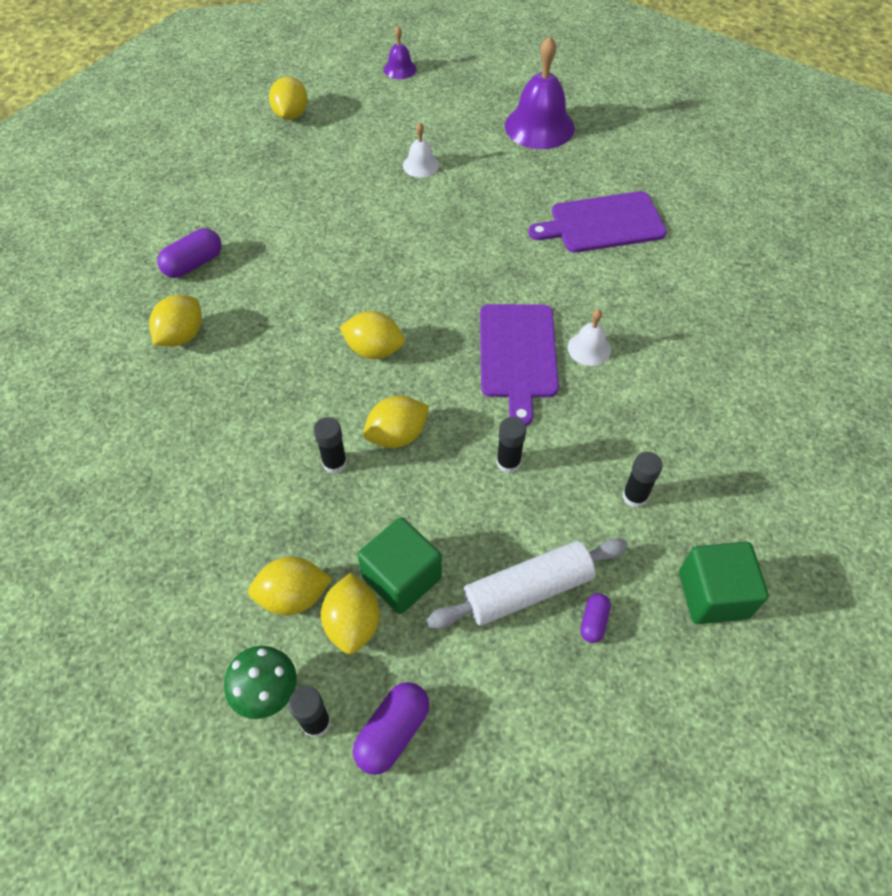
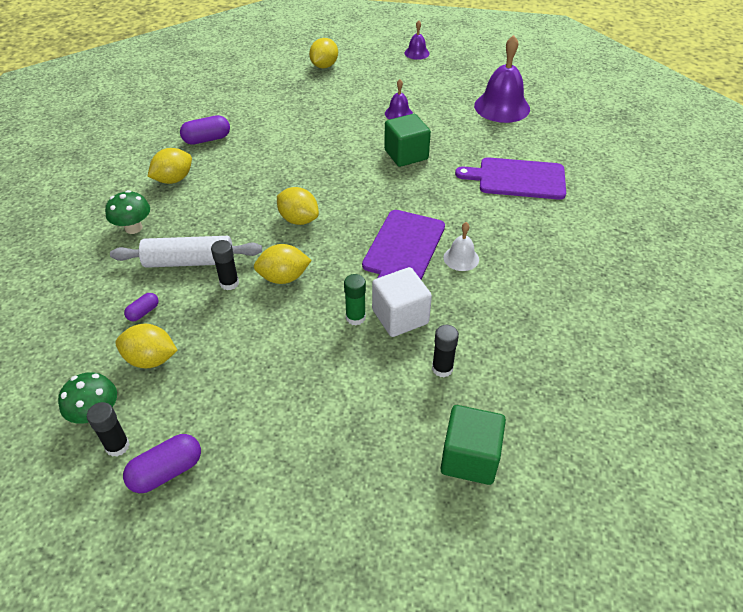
camera: 20 degrees right, 10 degrees down
(167, 422) = (133, 228): none -> green mushroom
(353, 623) = (181, 390): yellow lemon -> none
(402, 577) = (233, 370): green cube -> green cube (406, 154)
(421, 165) = (398, 113): white bell -> purple bell
(508, 462) = (355, 317): black glue stick -> green glue stick
(527, 590) = (321, 408): white rolling pin -> white rolling pin (189, 261)
(558, 445) = (400, 317): none -> white cube
(593, 621) = (360, 446): purple capsule -> purple capsule (143, 312)

